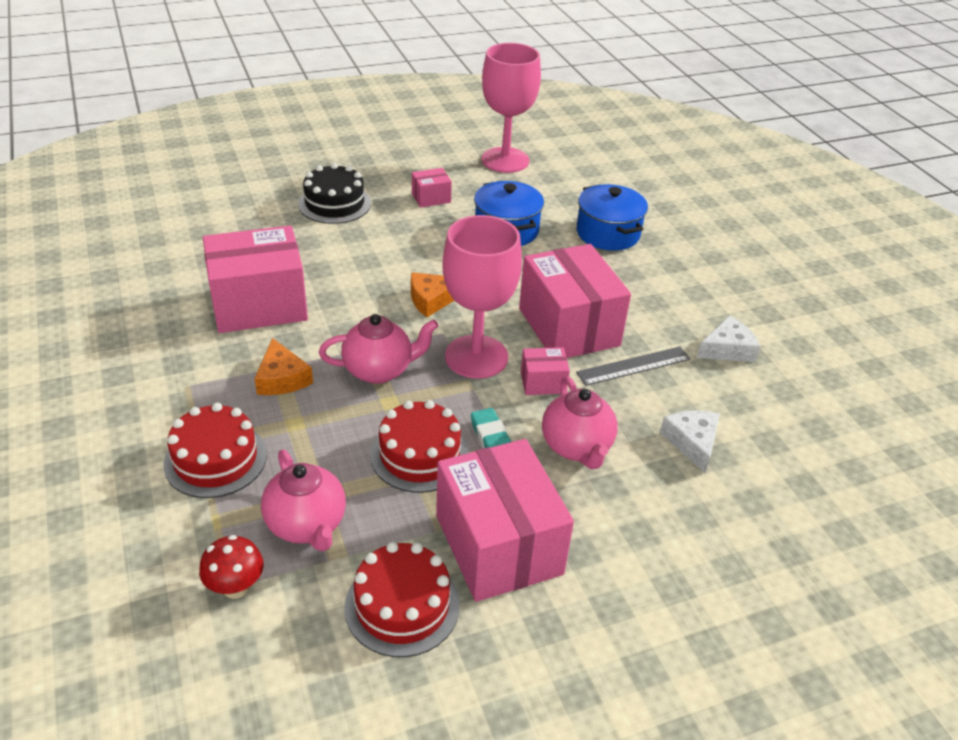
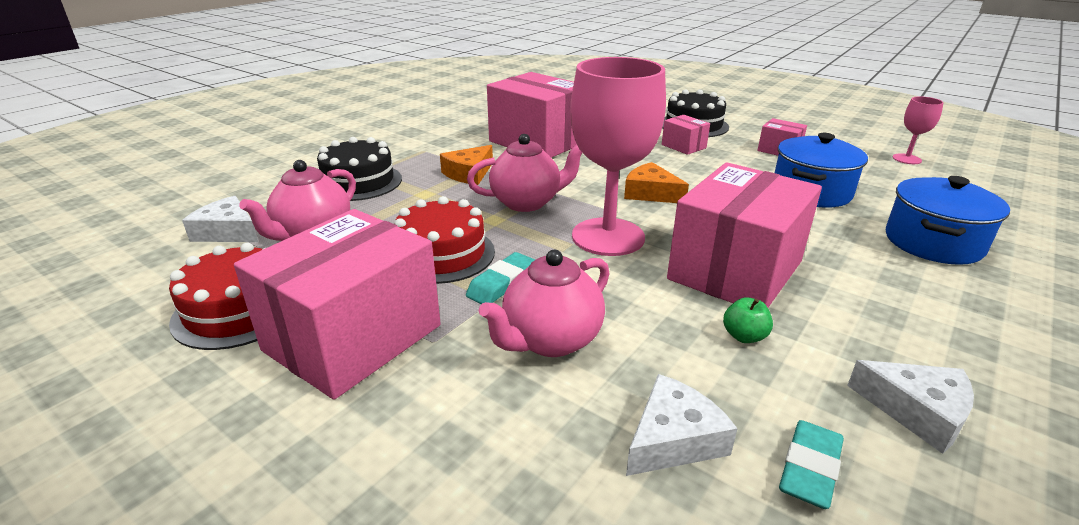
camera: 60 degrees right, 10 degrees down
(215, 459) = (358, 182): red cake -> black cake
(236, 587) = (228, 232): red mushroom -> white cheese
(379, 370) = (527, 202): pink teapot -> pink teapot turned 60 degrees counterclockwise
(505, 160) = (906, 159): pink goblet -> pink goblet, size x0.46
(543, 382) = (624, 284): pink box -> pink box (683, 146)
(633, 366) = (744, 336): grey ruler -> green apple
(738, 409) = (809, 469): none -> turquoise eraser

